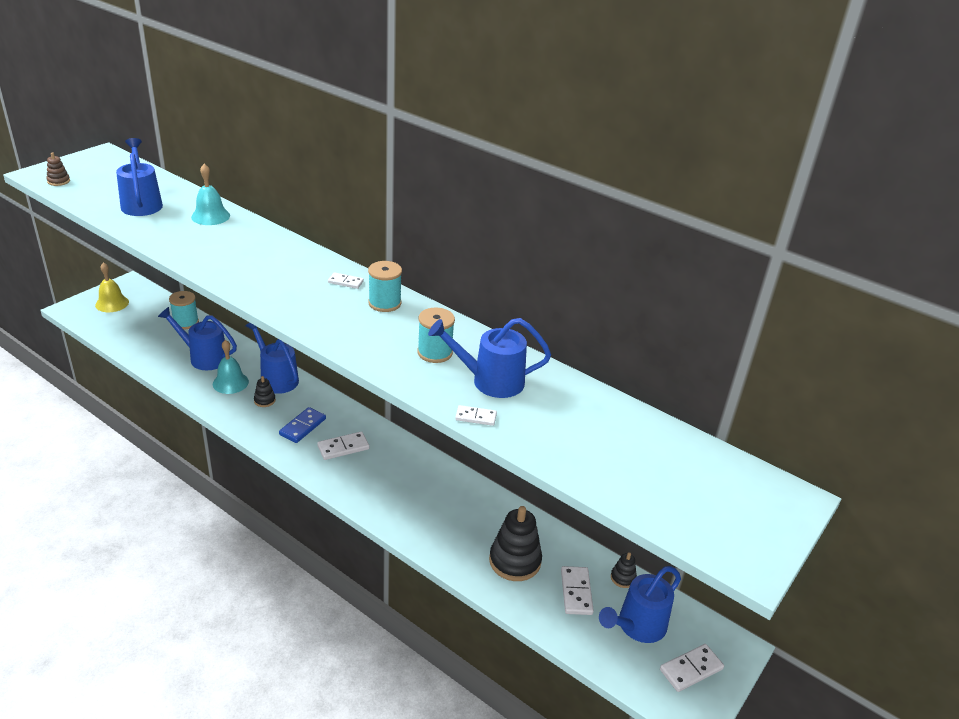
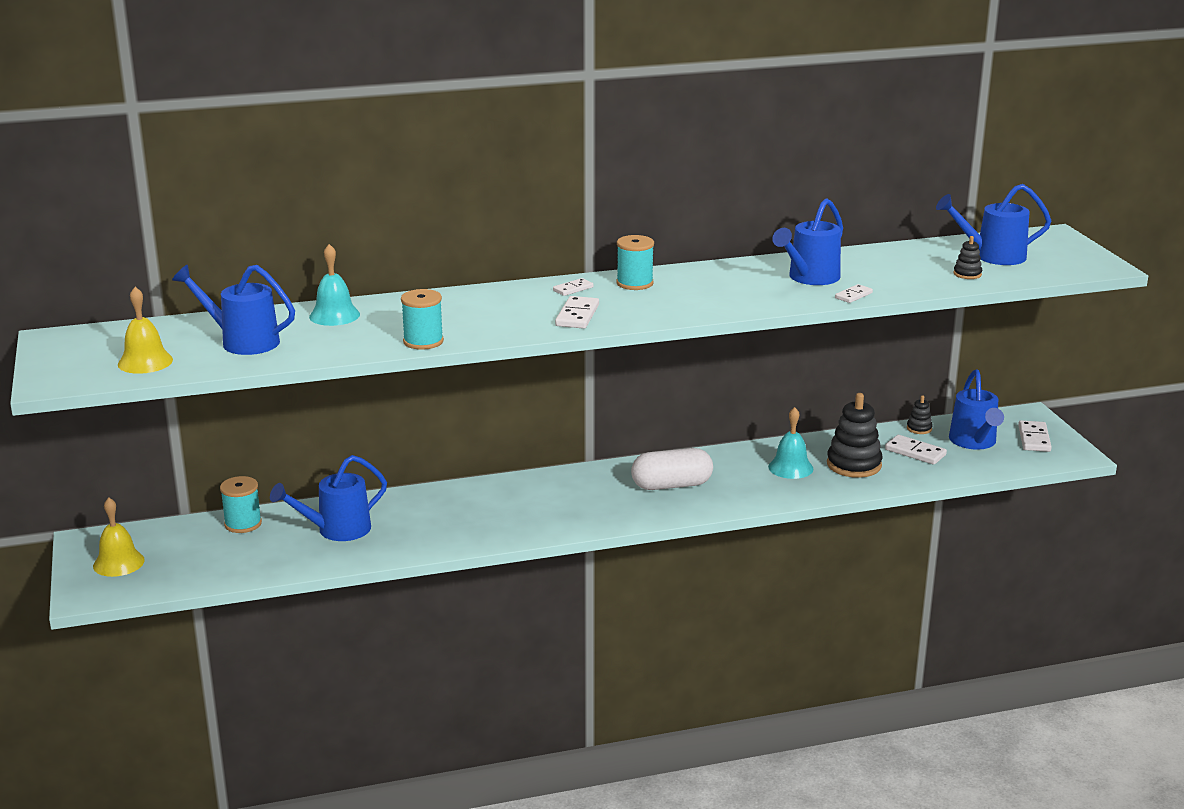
camera: 50 degrees left, 10 degrees down
(58, 181) = (97, 374): brown stacking toy -> none
(87, 187) = (145, 362): none -> yellow bell
(230, 382) = (410, 526): turquoise bell -> turquoise bell (790, 467)
(264, 400) = (471, 515): black stacking toy -> black stacking toy (967, 274)
(276, 378) = (439, 498): blue watering can -> blue watering can (992, 256)
(303, 427) = (546, 507): blue domino -> none
(343, 447) = (606, 495): white domino -> white domino (577, 315)
(386, 473) = (671, 485): none -> white capsule
(435, 352) = (742, 285): turquoise spool -> turquoise spool (423, 341)

